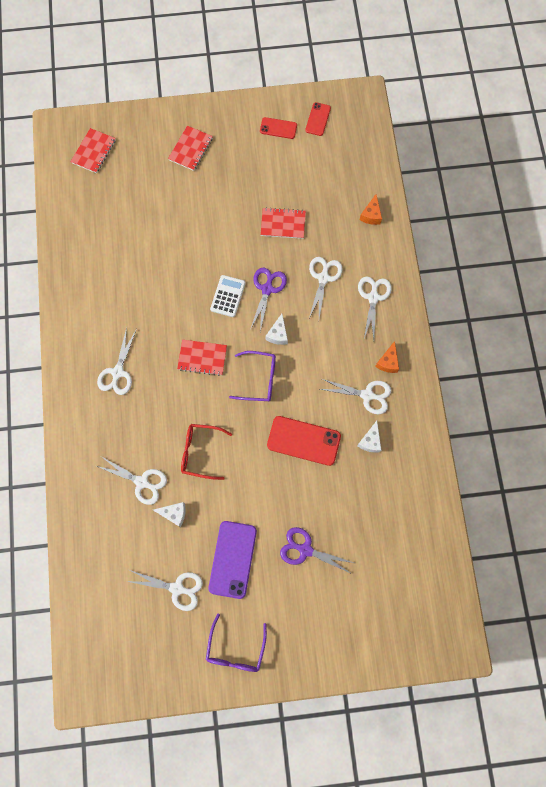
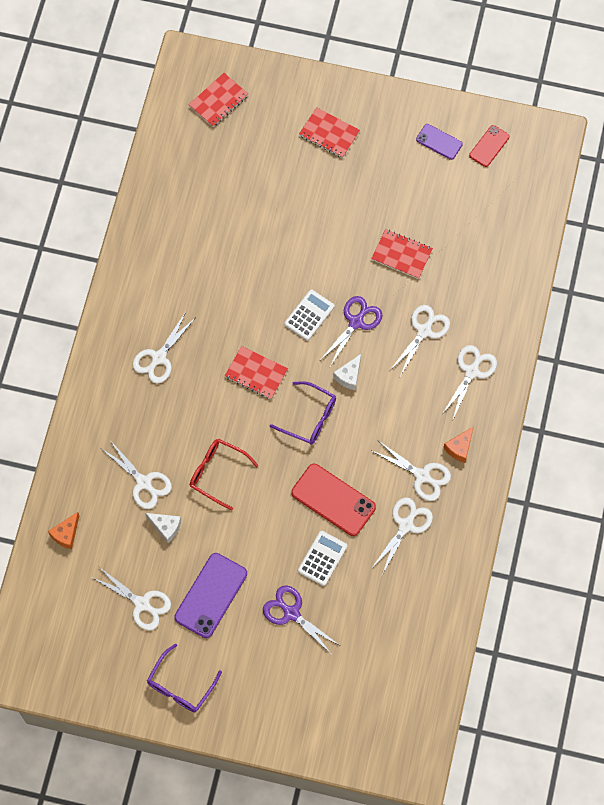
camera: 20 degrees right, 5 degrees down
(190, 149) = (329, 134): red notebook -> red notebook turned 75 degrees clockwise
(278, 128) = (439, 142): red phone -> purple phone
(313, 493) = (322, 558): none -> white calculator
(370, 441) = (406, 525): white cheese -> white scissors
(371, 215) = (506, 278): orange cheese -> orange cheese (66, 534)

